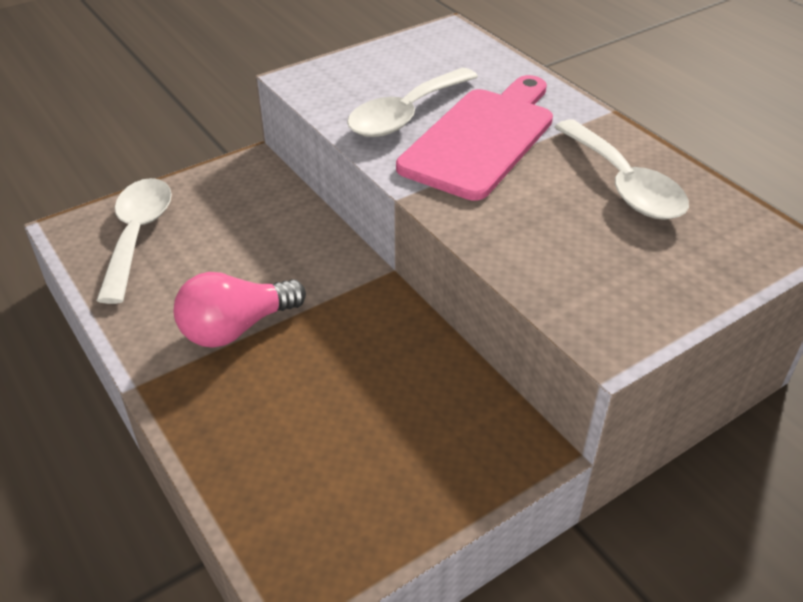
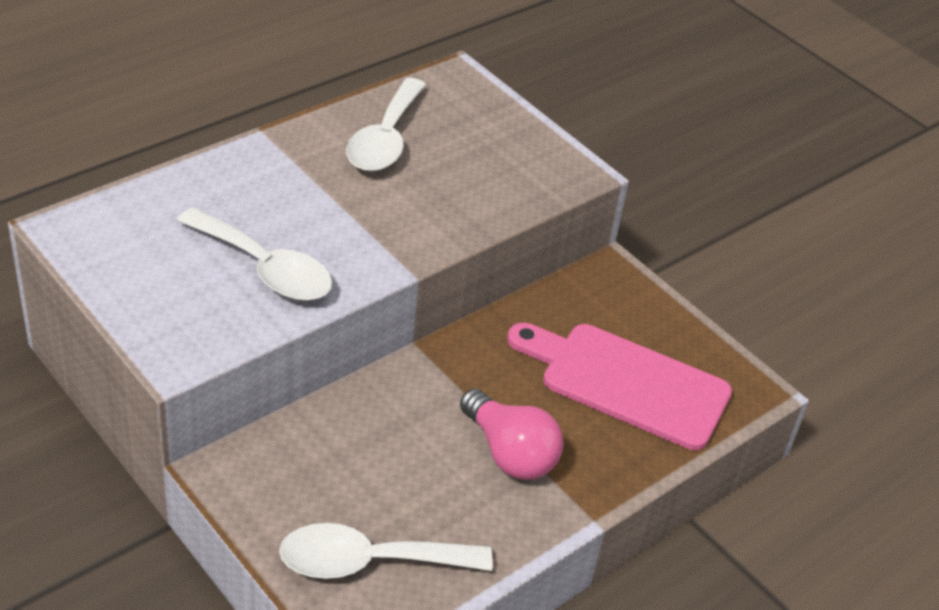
camera: 100 degrees left, 0 degrees up
(482, 138) = (312, 217): pink cutting board -> pink cutting board (626, 383)
(623, 184) = (385, 139): white spoon -> white spoon turned 135 degrees clockwise

